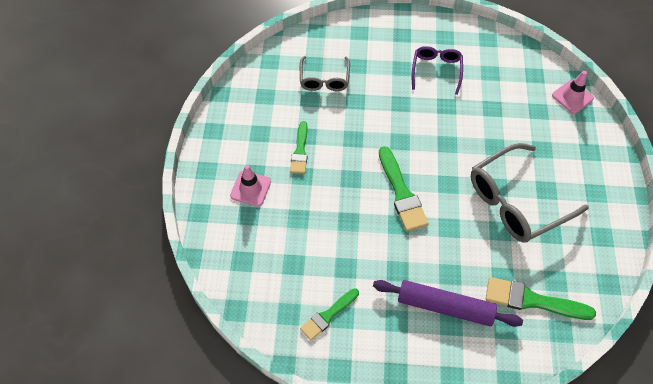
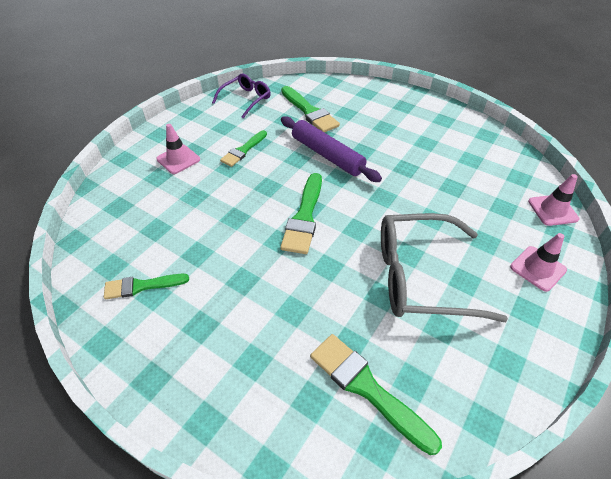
camera: 30 degrees right, 10 degrees down
(324, 79) = (309, 112): grey glasses -> green brush
(436, 71) = (416, 140): purple glasses -> purple glasses (245, 99)
(445, 307) = (261, 340): purple rolling pin -> purple rolling pin (327, 155)
(586, 155) = (537, 268): none -> pink traffic cone

